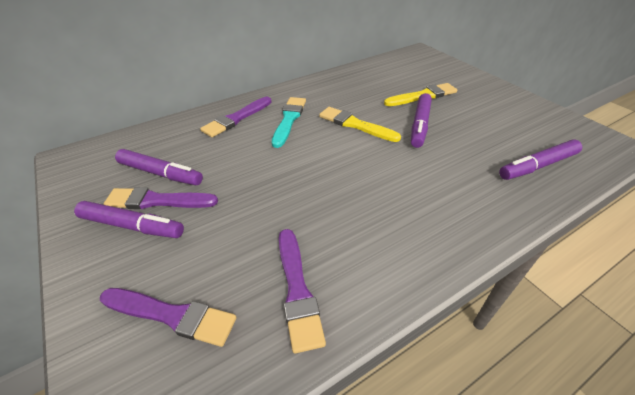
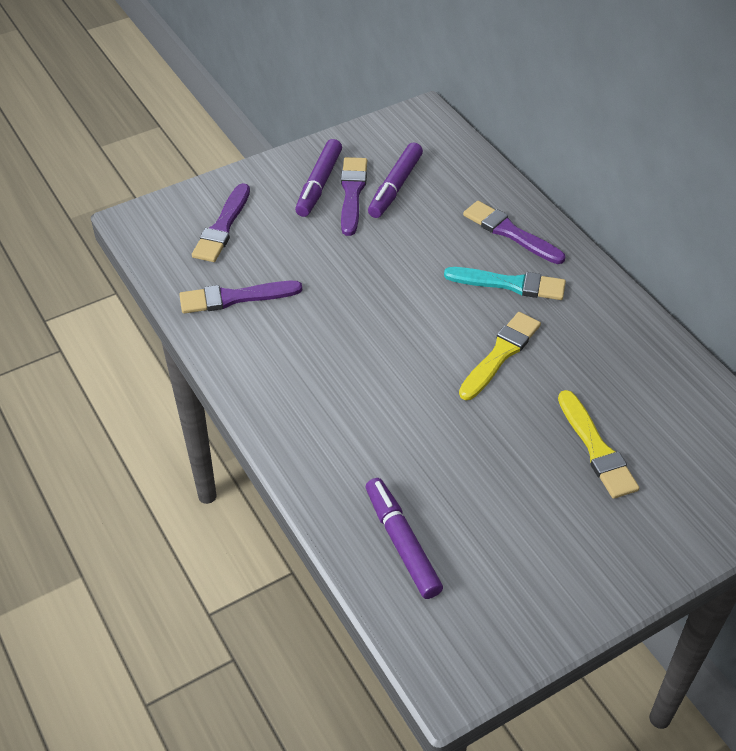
camera: 90 degrees right, 5 degrees up
(419, 125) = (503, 428): purple marker -> none

